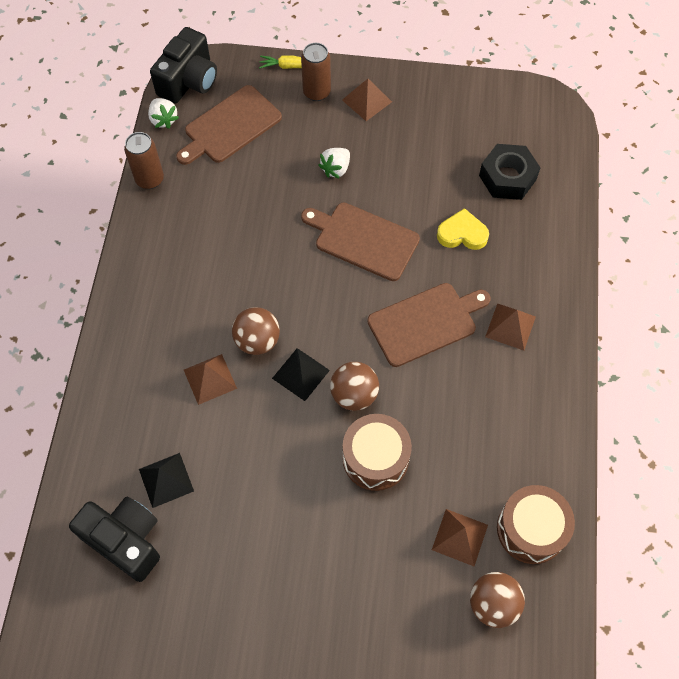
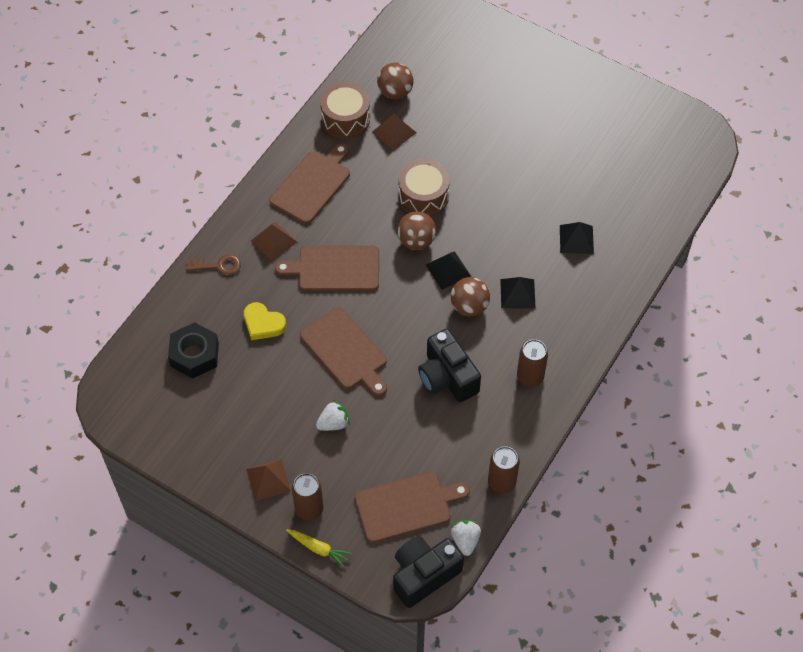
camera: 155 degrees left, 5 degrees down
(125, 540) = (618, 213): black camera -> black camera (447, 377)
(160, 290) = (530, 377): none -> brown can
(210, 379) = (517, 293): brown pyramid -> black pyramid
(513, 415) = (312, 185): none -> brown cutting board
(549, 274) = (218, 266): none -> brown key

